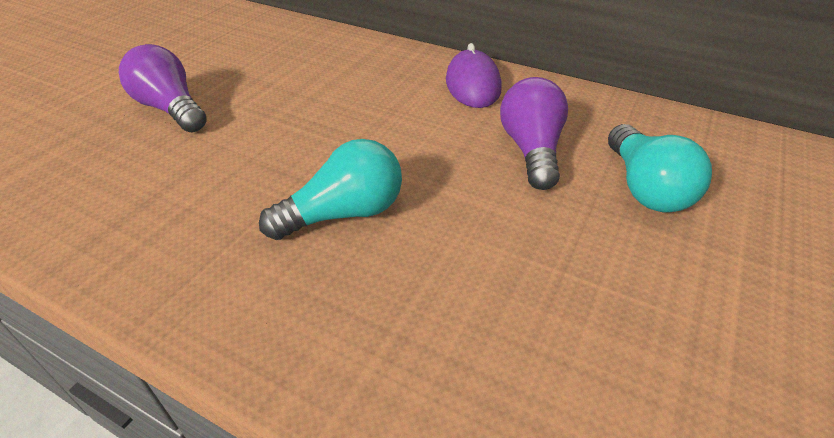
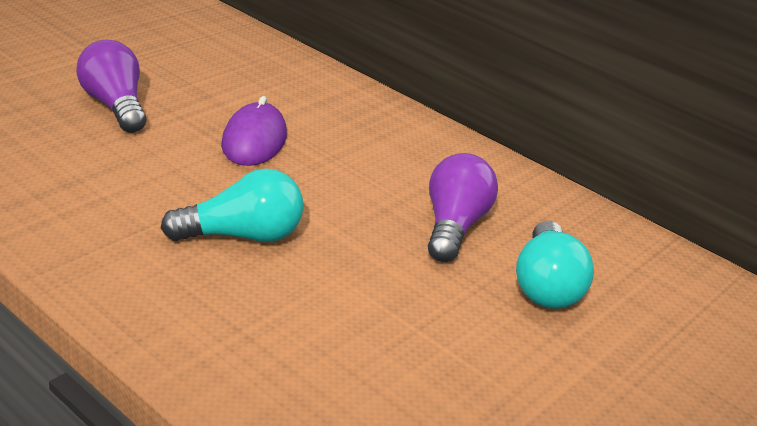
camera: 10 degrees right, 10 degrees down
(473, 85) = (432, 151): purple mouse -> purple mouse (254, 141)

